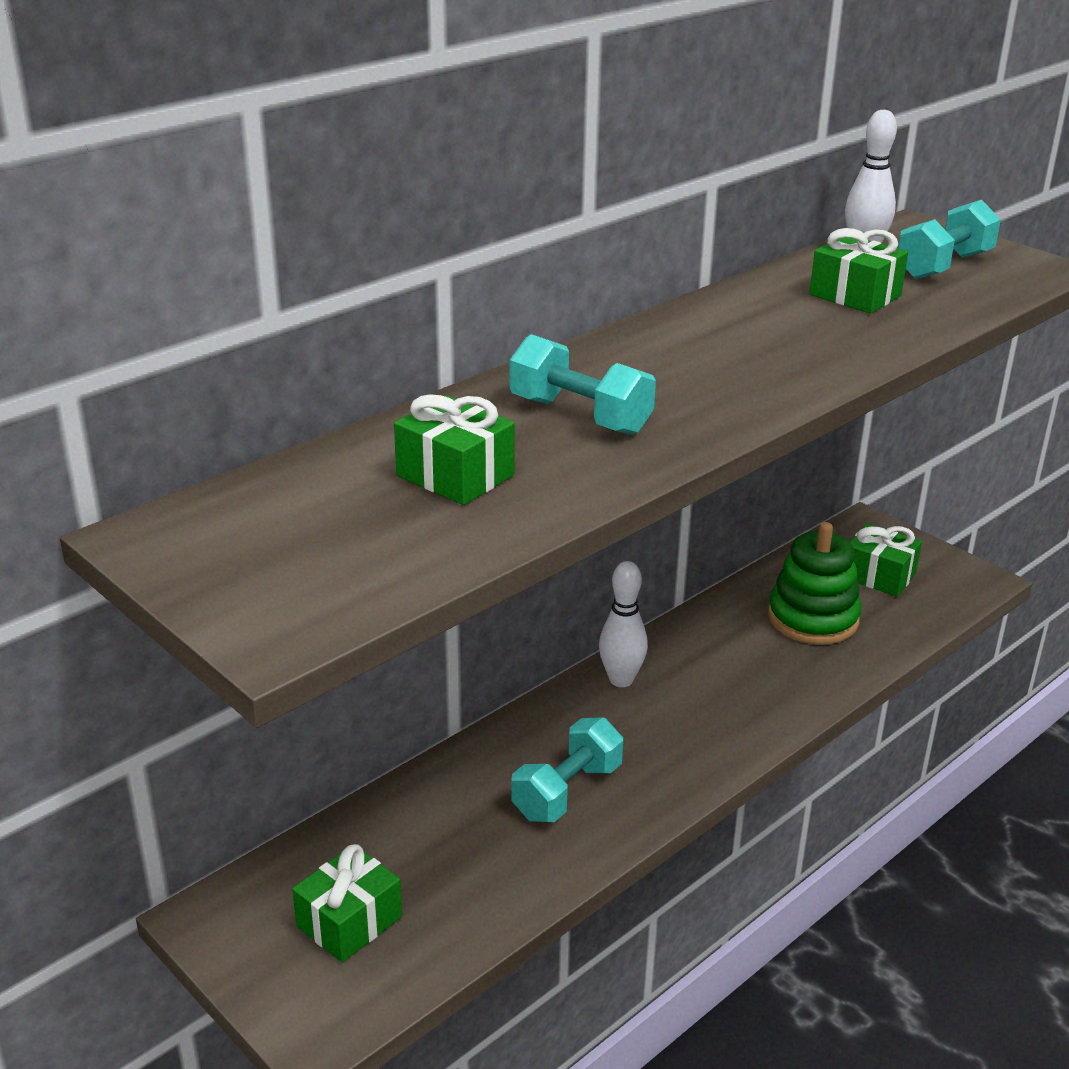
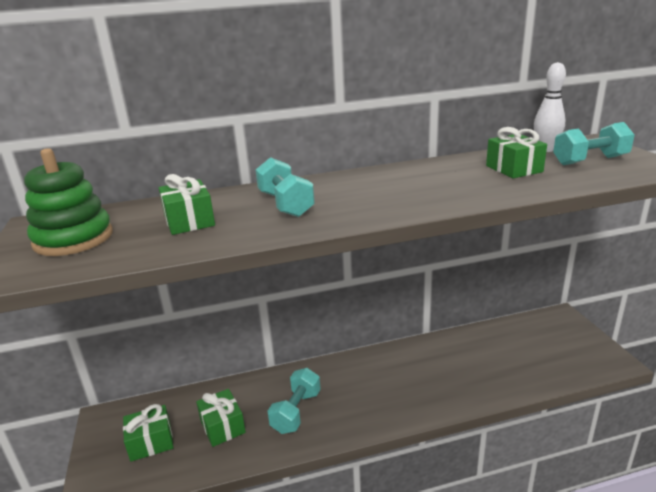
camera: 30 degrees right, 5 degrees down
(567, 791) = (296, 412): turquoise dumbbell -> turquoise dumbbell turned 45 degrees counterclockwise
(621, 680) = (367, 362): white bowling pin -> none
(813, 618) = (494, 358): green stacking toy -> green stacking toy (73, 239)
(879, 576) = (551, 344): green gift -> green gift (222, 426)

